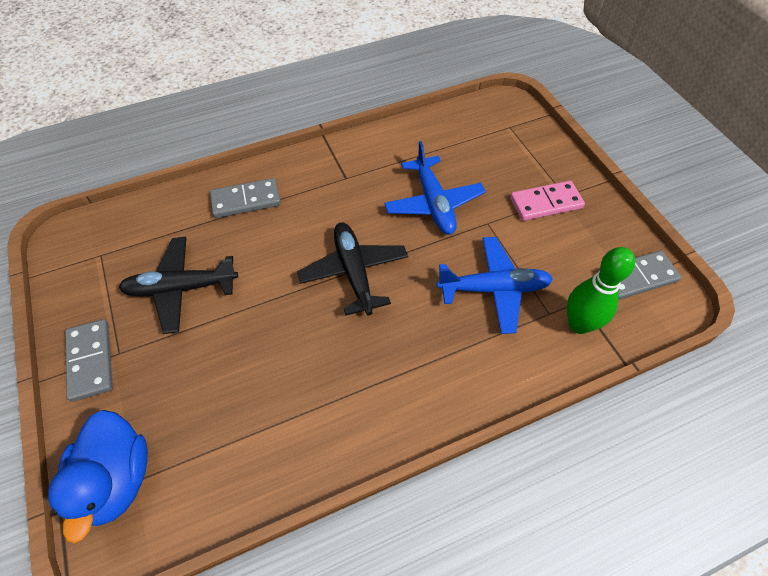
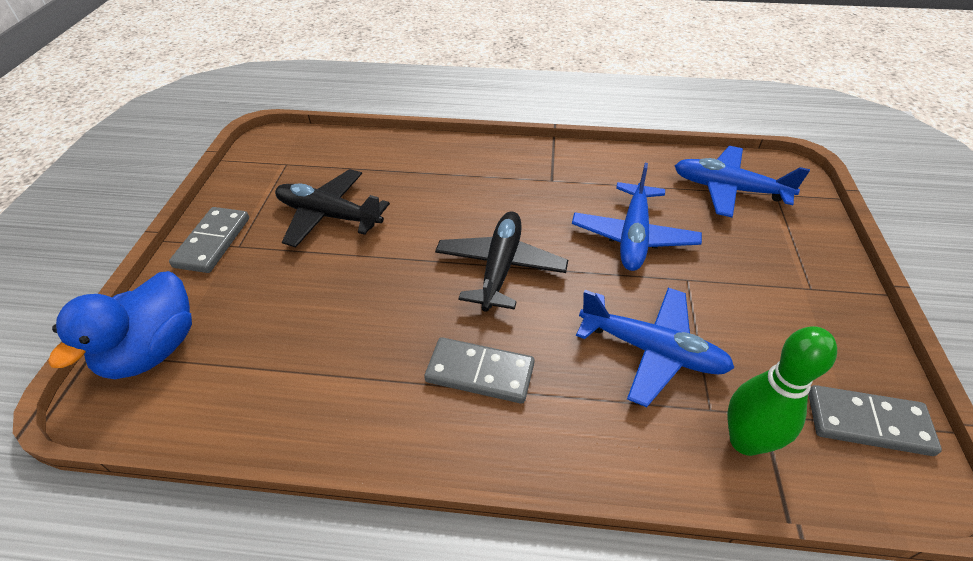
camera: 30 degrees right, 10 degrees down
(246, 200) = (440, 165): grey domino -> grey domino (480, 372)
(477, 135) = (728, 189): none -> blue plane
(545, 203) = (778, 286): pink domino -> none

